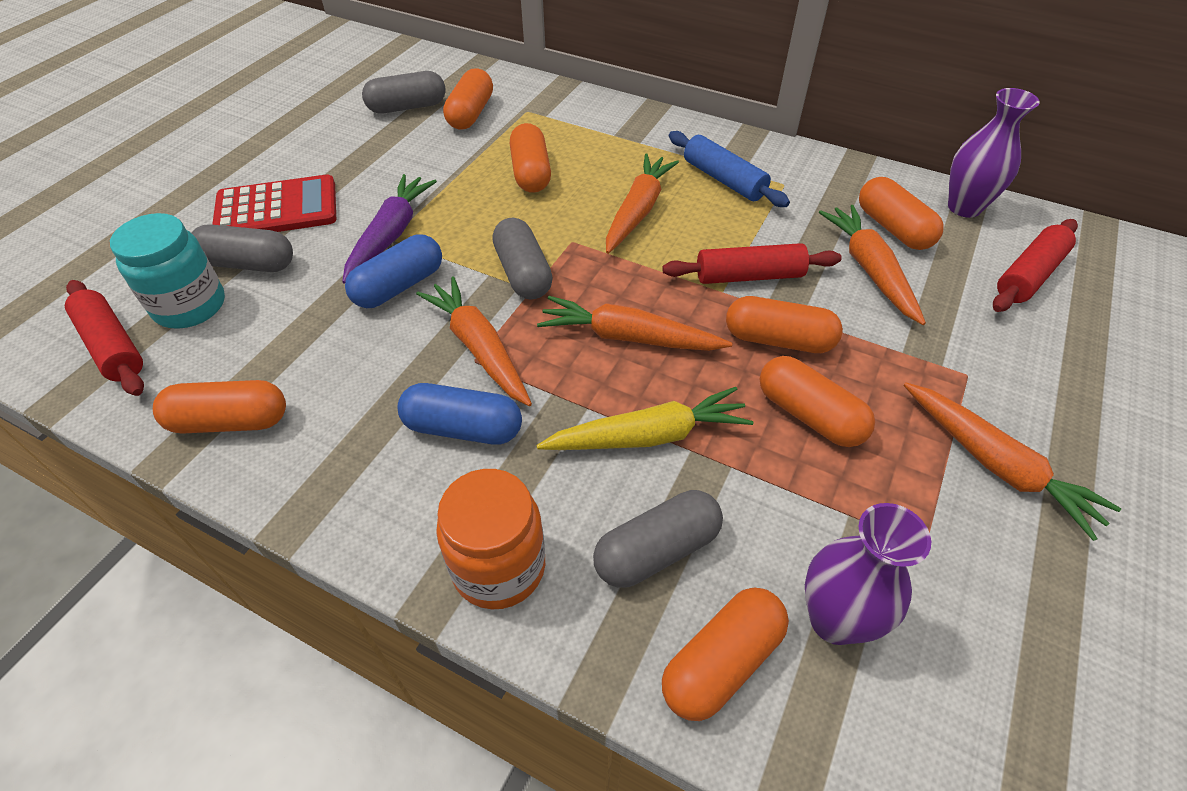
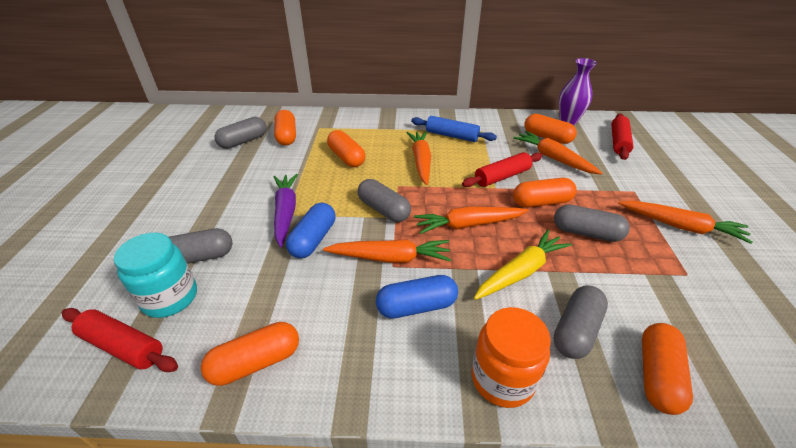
camera: 25 degrees left, 10 degrees down
(277, 209) = (195, 219): red calculator -> none
(479, 348) = (390, 258): orange carrot -> orange carrot turned 150 degrees clockwise
(809, 415) = (586, 233): orange capsule -> grey capsule
(834, 620) = (685, 328): purple vase -> none

